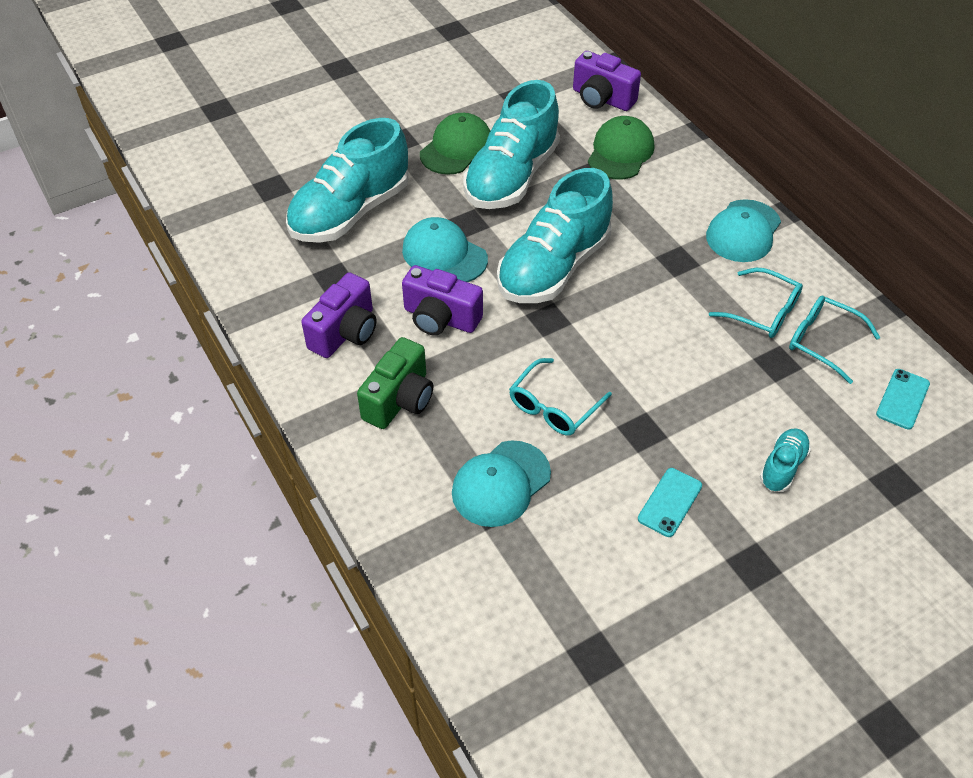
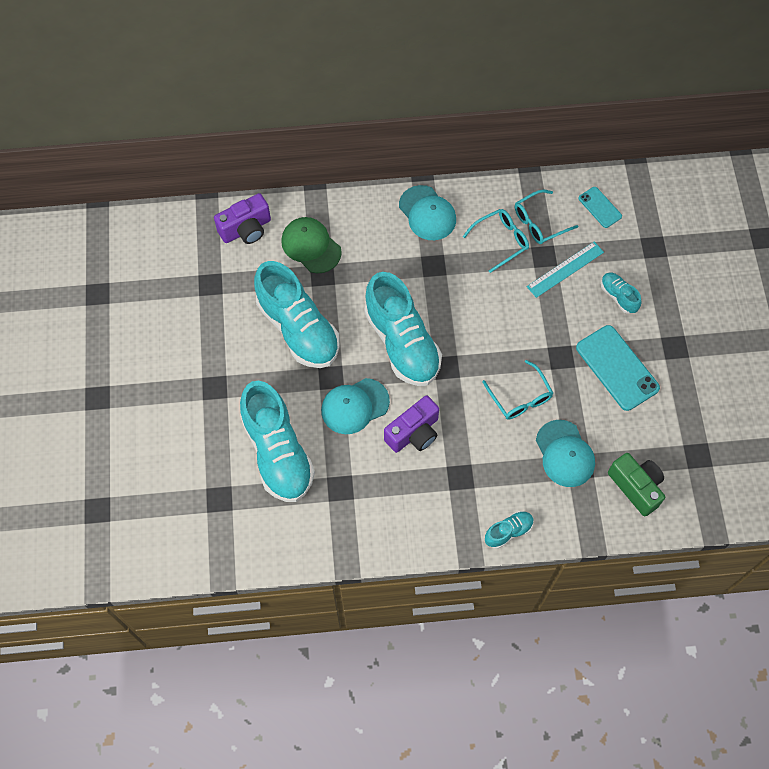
camera: 65 degrees left, 15 degrees up
(345, 332) = (397, 499): purple camera -> none
(355, 458) = (508, 531): none -> turquoise shoe
(400, 400) = (473, 486): green camera -> green camera (636, 487)
(456, 148) = (246, 351): green cap -> none
(670, 502) = (617, 368): turquoise phone -> turquoise phone, size x1.83
(776, 392) = (565, 269): none -> turquoise ruler

